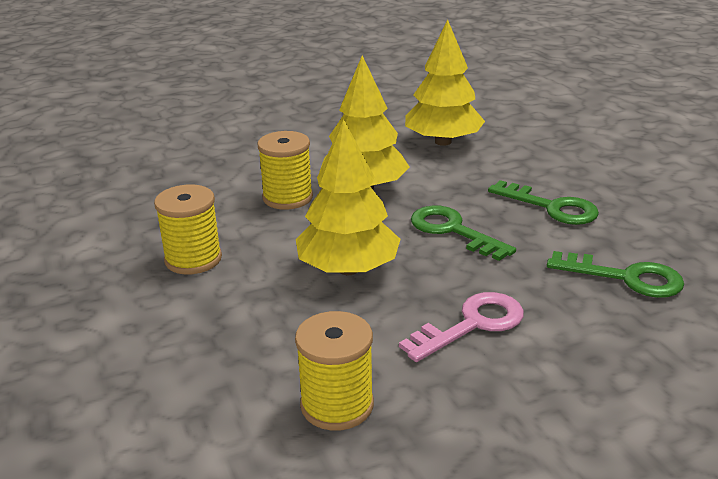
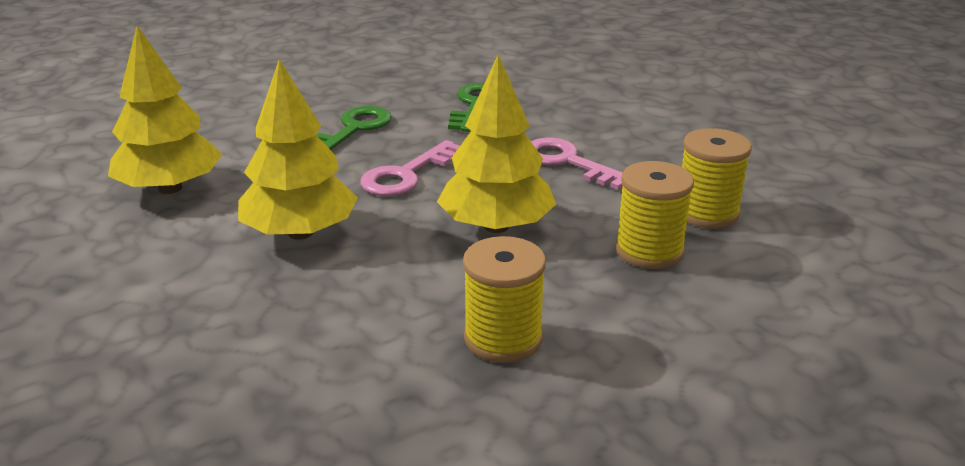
camera: 100 degrees left, 0 degrees up
(287, 198) = (326, 288): yellow spool -> yellow spool (649, 251)
(452, 230) = (406, 175): green key -> pink key

